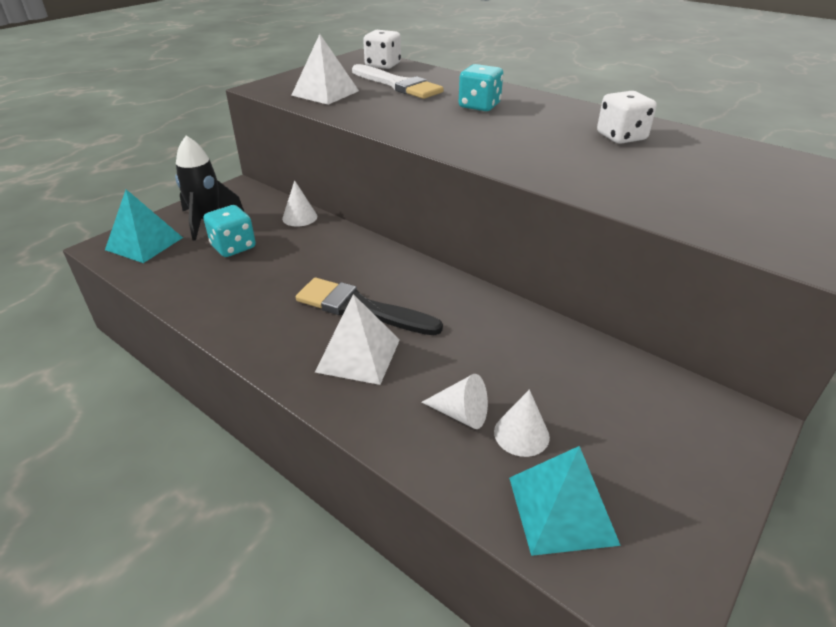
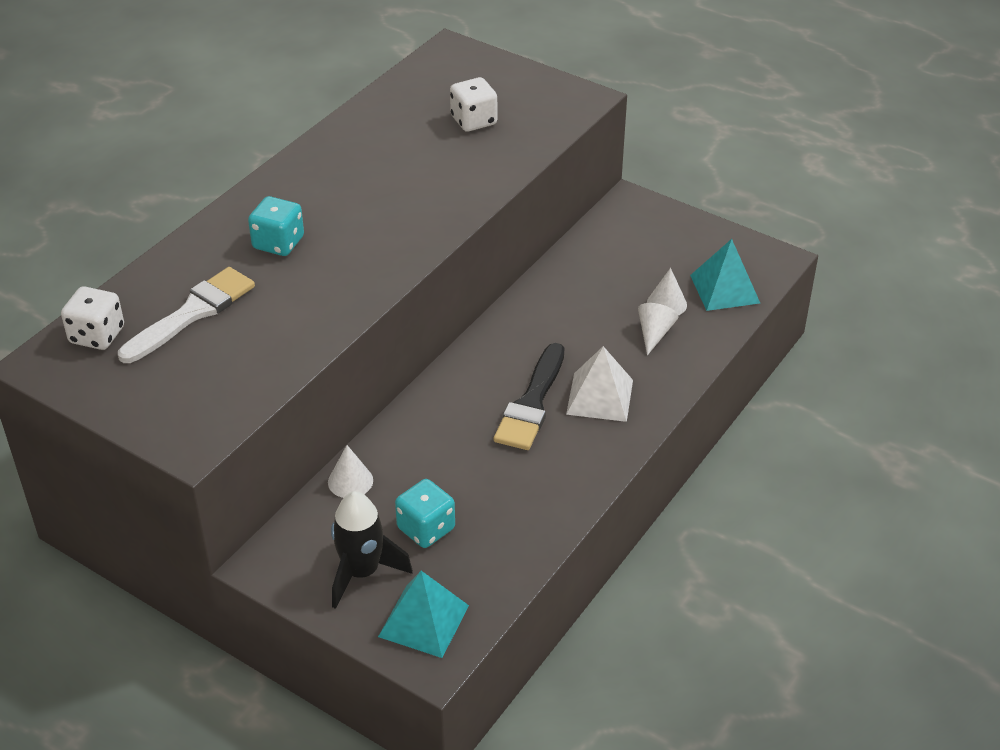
camera: 95 degrees left, 5 degrees up
(325, 93) = (222, 377): white pyramid -> none
(621, 137) = (370, 154): white dice -> white dice (474, 121)

